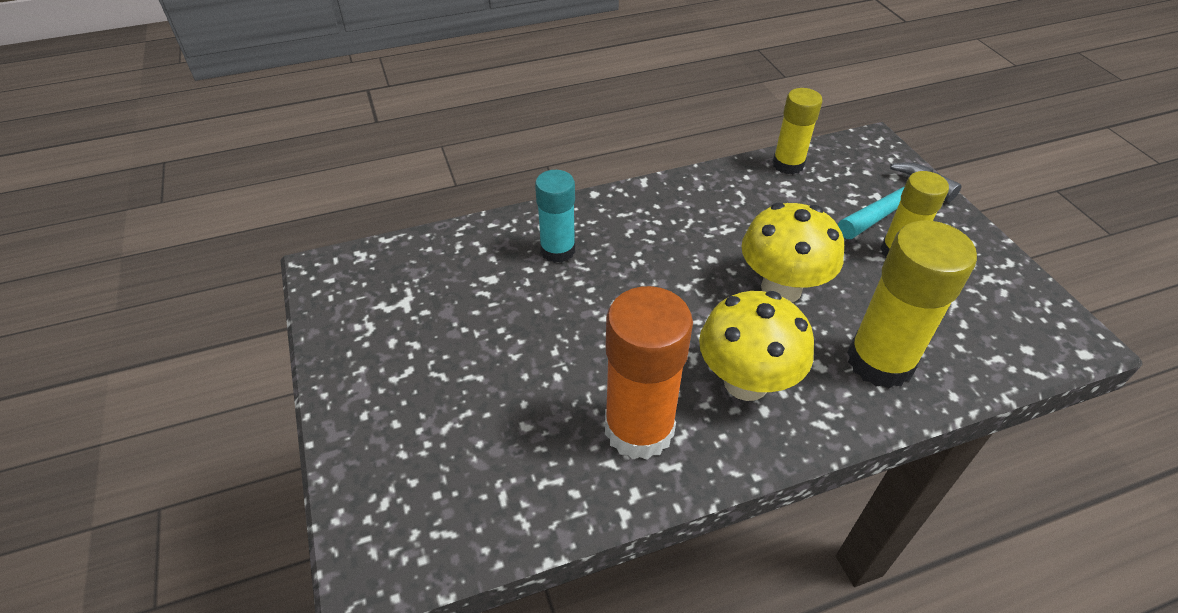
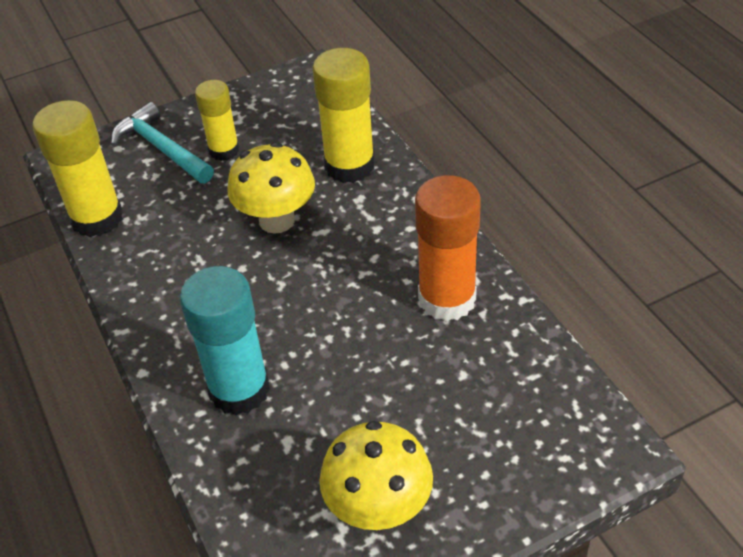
camera: 95 degrees left, 0 degrees up
(557, 250) = (239, 389): turquoise glue stick -> turquoise glue stick, size x1.59
(746, 382) = (385, 238): yellow mushroom -> yellow mushroom (379, 509)
(788, 164) = (97, 218): yellow glue stick -> yellow glue stick, size x1.59

